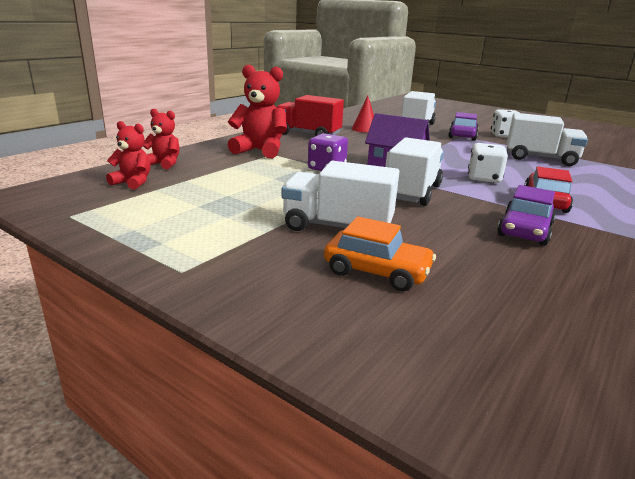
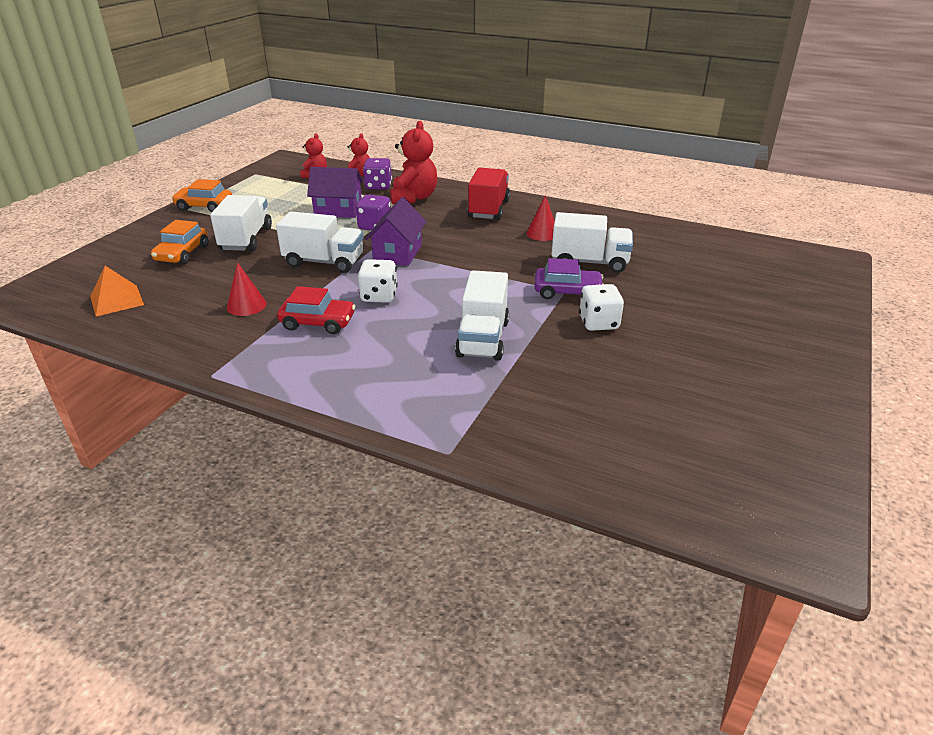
camera: 80 degrees right, 10 degrees up
(182, 256) = (204, 206): none -> orange car
(211, 159) = (378, 186): none -> purple dice
(271, 179) = (338, 210): none -> purple house
(525, 230) = (246, 305): purple car -> red cone
(550, 322) = (116, 300): none -> orange pyramid

